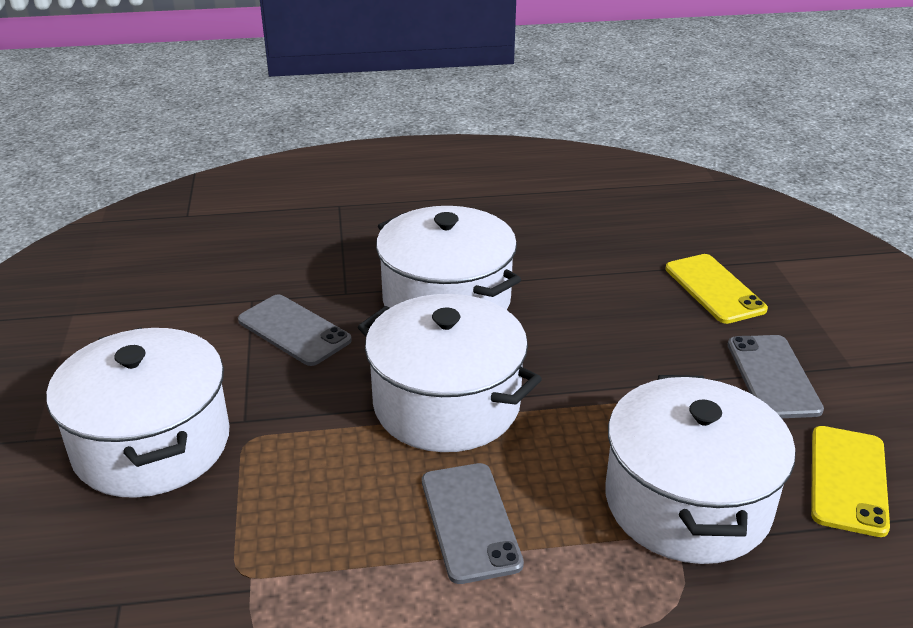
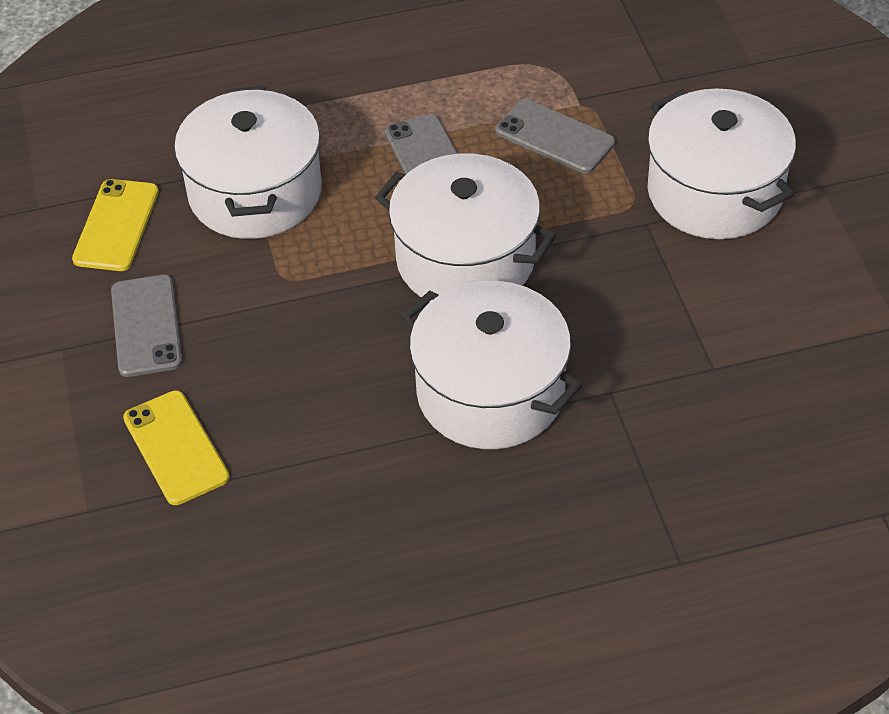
camera: 175 degrees right, 15 degrees up
(294, 330) = (646, 330): grey phone -> grey phone (554, 137)

